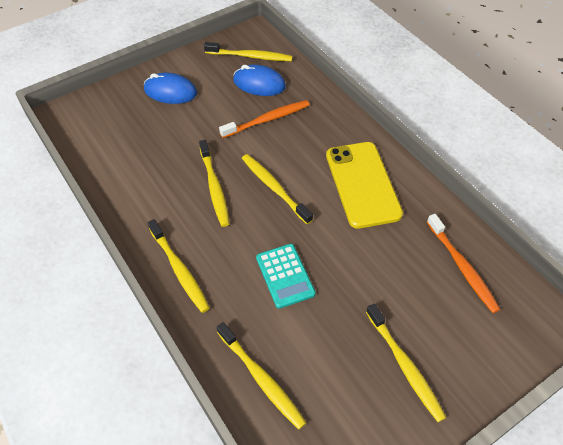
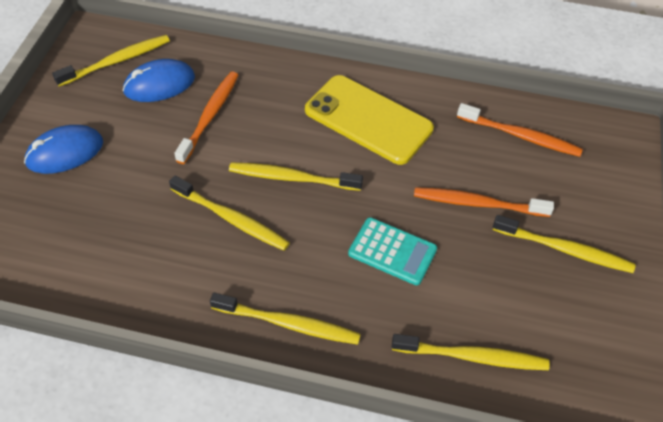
camera: 45 degrees left, 0 degrees up
(376, 288) = (477, 203): none -> orange toothbrush

